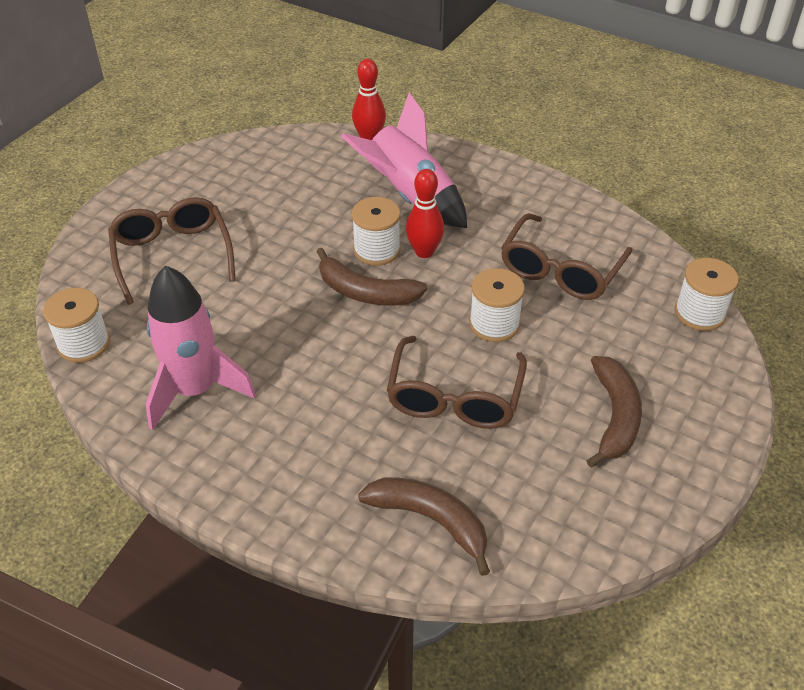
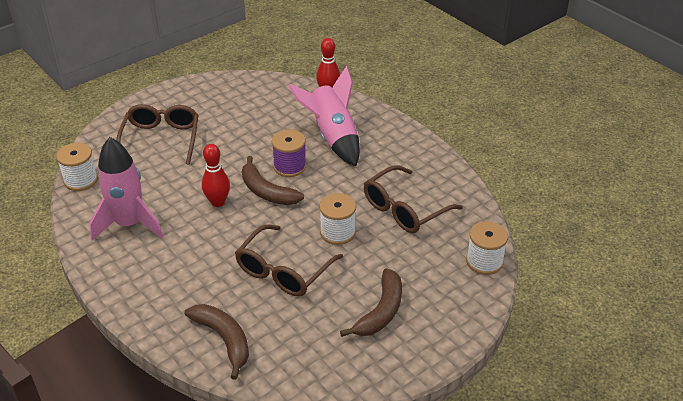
camera: 20 degrees right, 5 degrees down
(376, 250) = (289, 166): white spool -> purple spool
(424, 252) = (320, 175): red bowling pin -> red bowling pin (217, 202)

